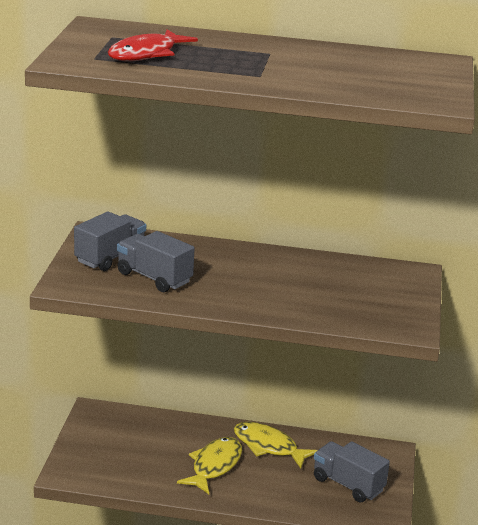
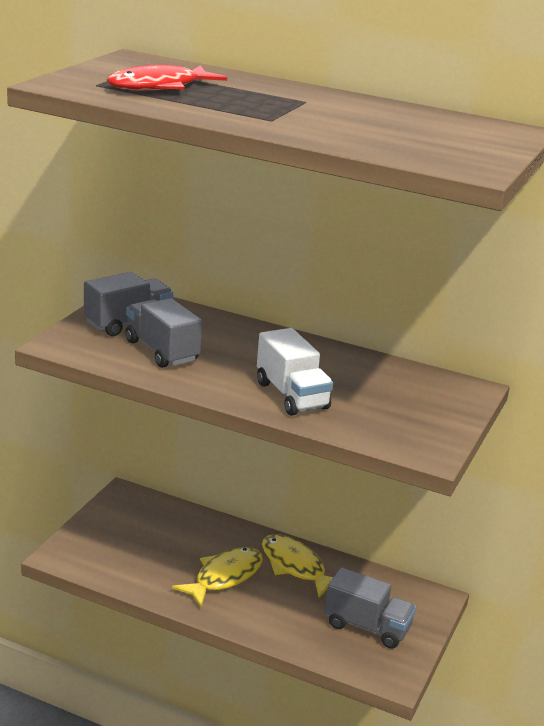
camera: 15 degrees right, 0 degrees up
(281, 300) = (292, 395): none -> white truck
(348, 484) = (367, 627): grey truck -> grey truck turned 150 degrees clockwise

